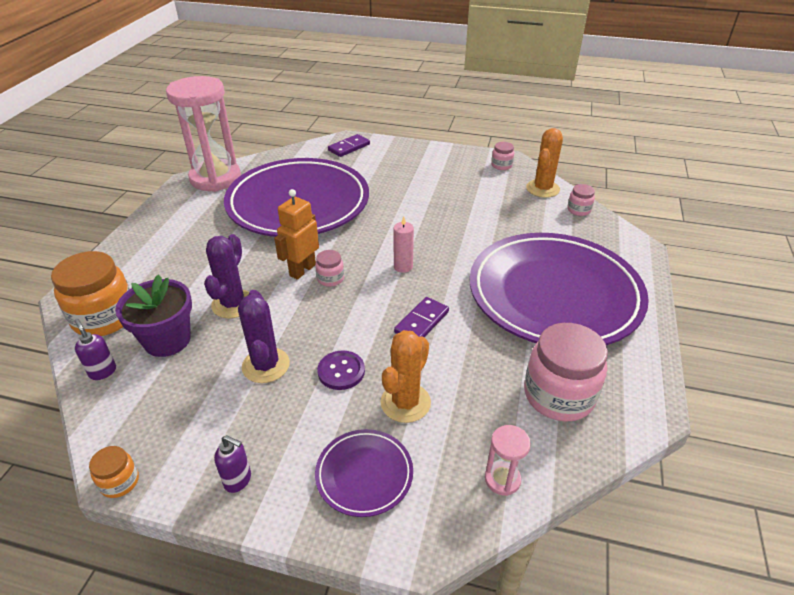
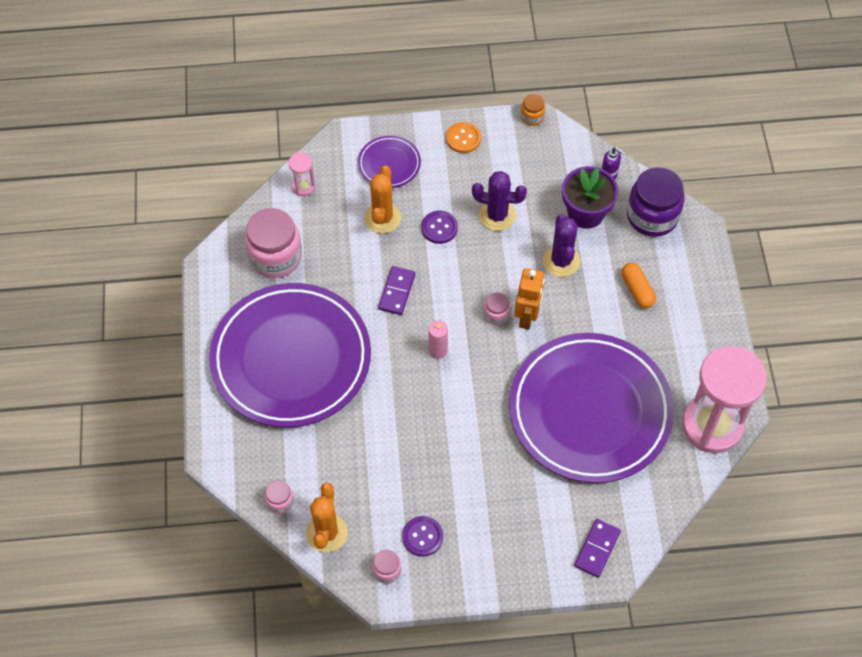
camera: 160 degrees right, 20 degrees up
(104, 317) = (652, 216): orange jar -> purple jar
(184, 264) = (637, 290): none -> orange capsule
(238, 480) = (463, 138): purple soap dispenser -> orange button
(266, 365) = (497, 215): purple cactus -> purple cactus turned 45 degrees counterclockwise
(468, 174) = (422, 537): none -> purple button

